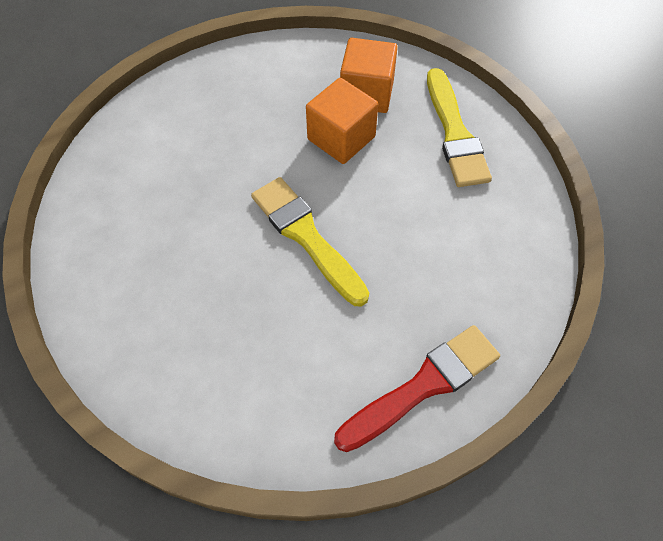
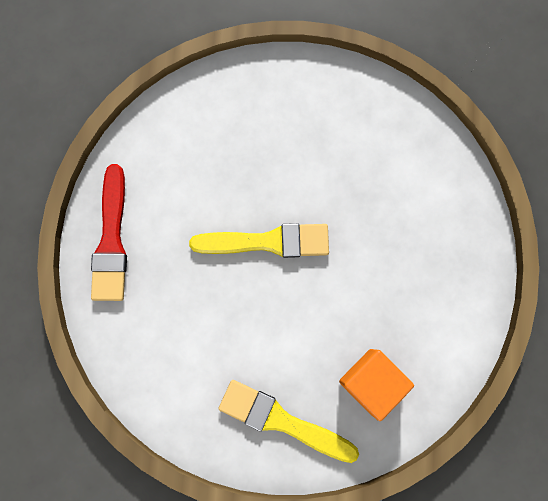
camera: 125 degrees right, 20 degrees up
(341, 138) = (338, 327): orange cube -> none

